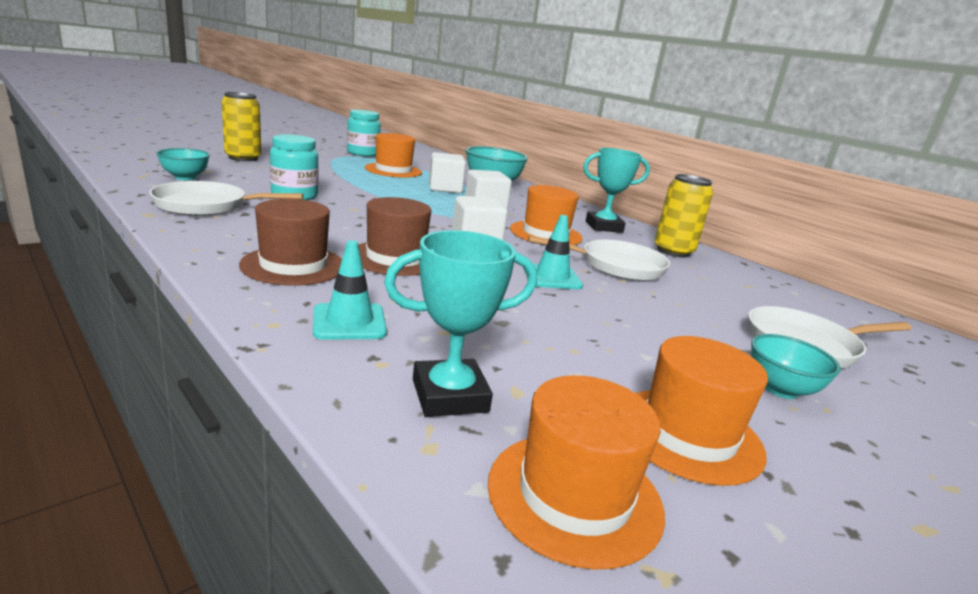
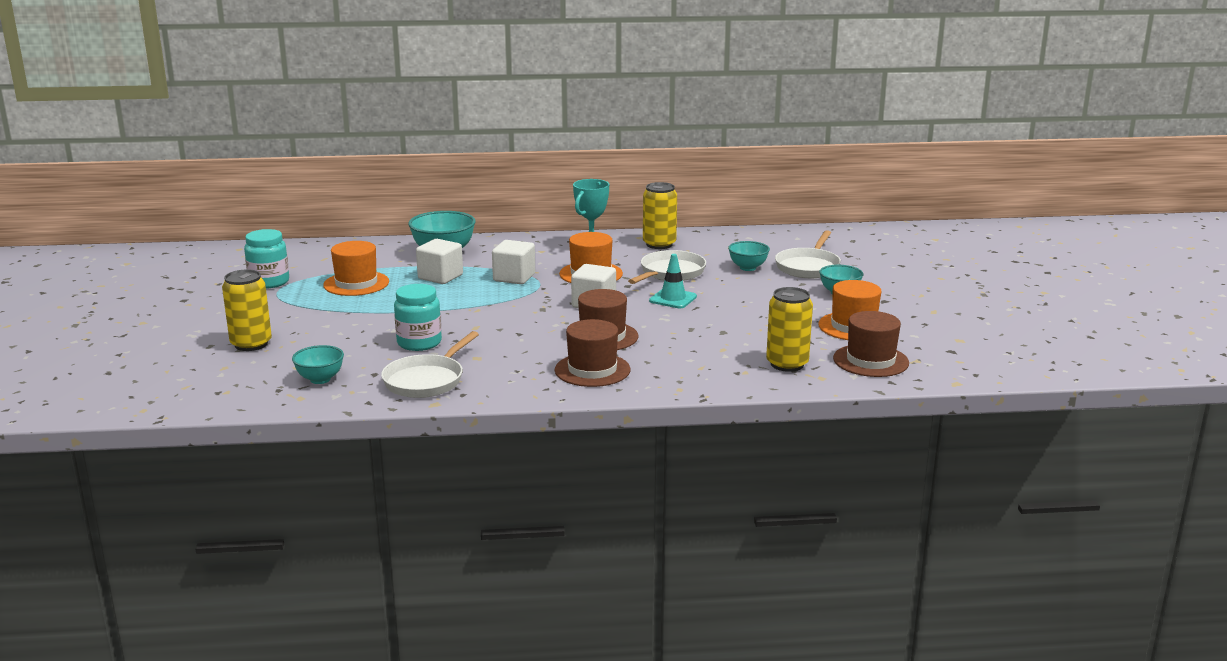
camera: 50 degrees left, 0 degrees up
(349, 322) = (692, 370): turquoise traffic cone -> none
(450, 396) = (787, 364): turquoise trophy -> yellow can
(574, 495) = (870, 361): orange hat -> brown hat
(716, 305) = (748, 268): none -> turquoise bowl

